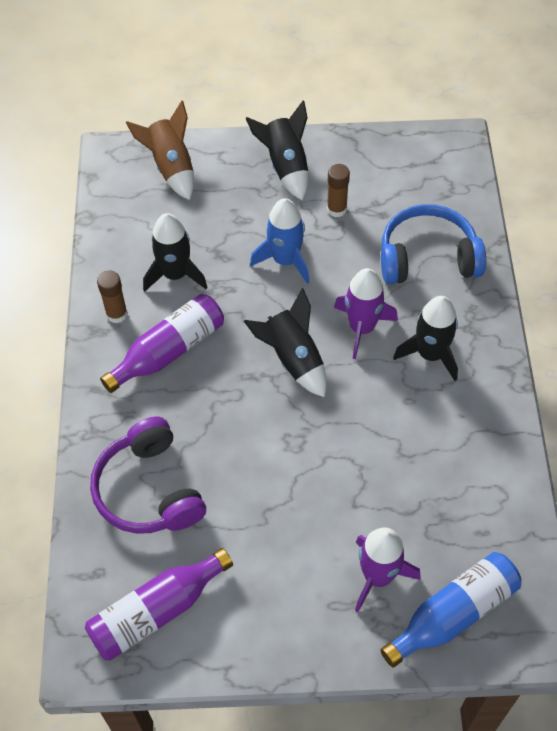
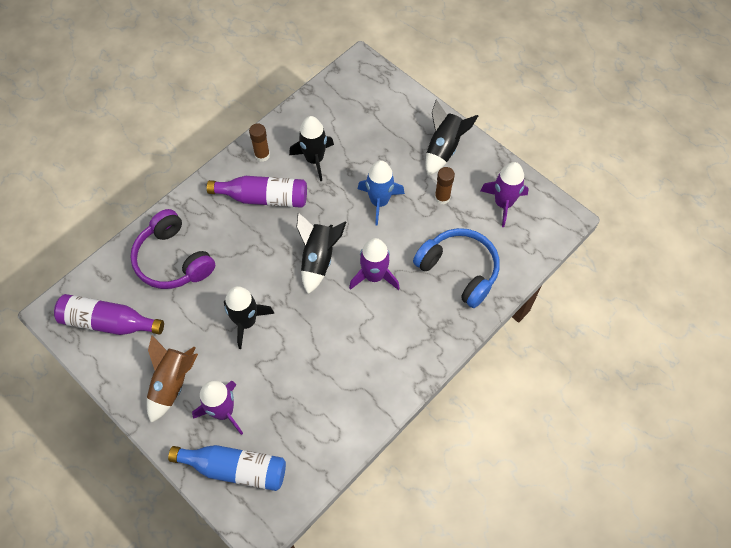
camera: 45 degrees right, 5 degrees up
(149, 490) = (173, 260): purple headphones -> purple headphones turned 60 degrees counterclockwise
(171, 168) = (381, 98): brown rocket -> brown rocket (172, 384)
(394, 170) = (503, 203): none -> purple rocket
(430, 354) = (392, 325): black rocket -> black rocket (246, 322)

